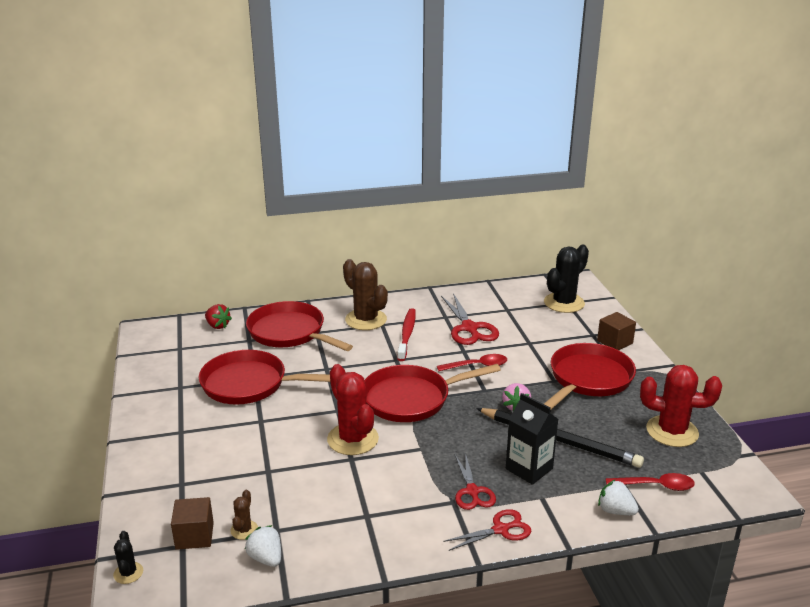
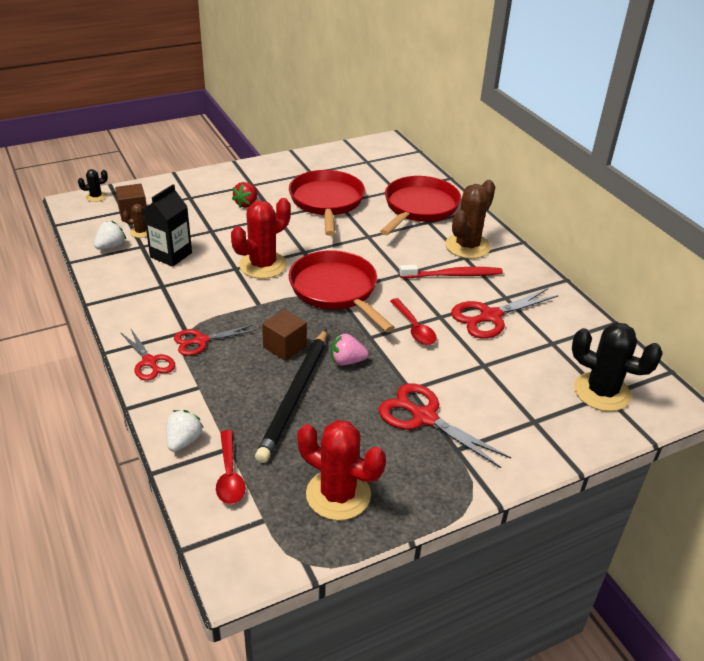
camera: 75 degrees right, 10 degrees up
(217, 326) = (411, 171): red strawberry -> red strawberry (246, 204)
(529, 469) = (241, 376): black carton -> black carton (171, 255)
(588, 379) = (424, 417): red pan -> red scissors
(614, 342) = (526, 443): brown cube -> brown cube (285, 346)
(672, 431) = (338, 494): red cactus -> red cactus turned 60 degrees counterclockwise

